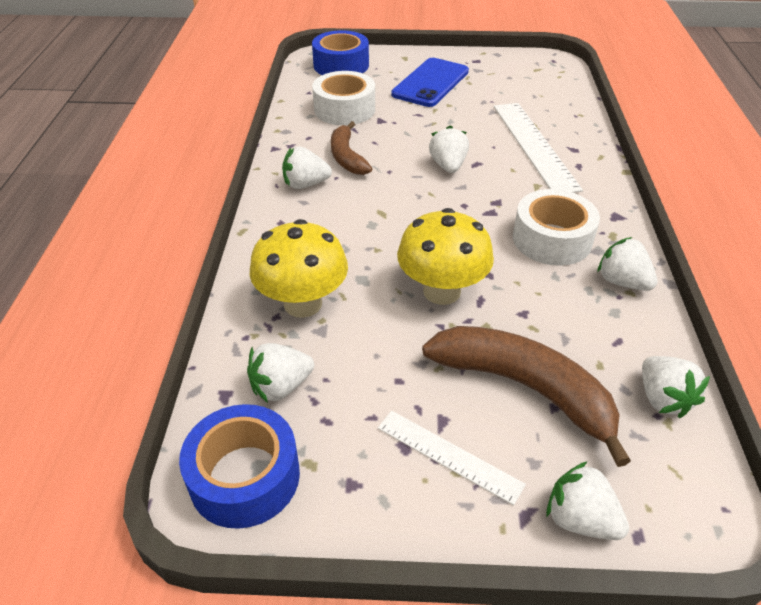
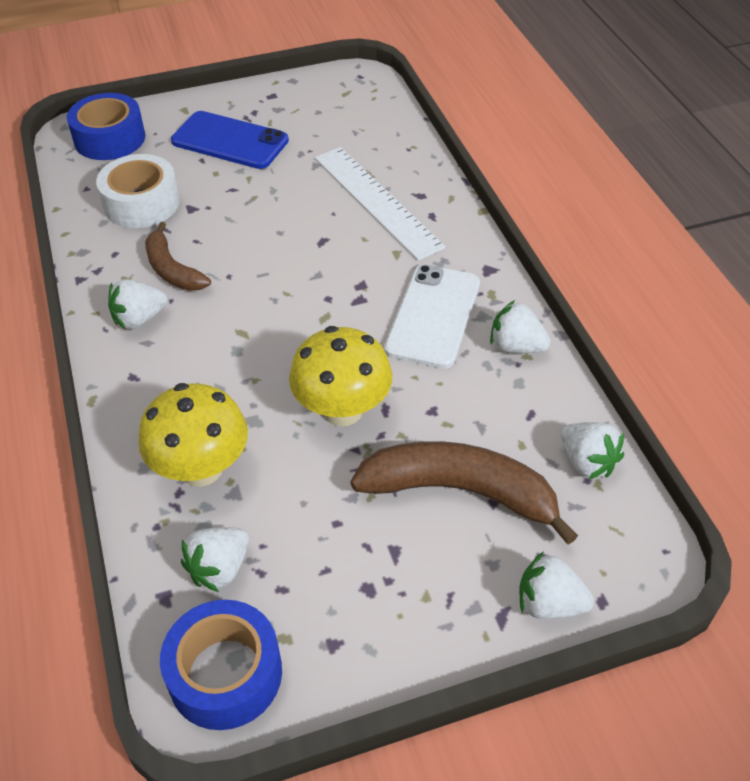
camera: 20 degrees left, 5 degrees up
(431, 83) = (230, 141): blue phone -> blue phone turned 75 degrees counterclockwise
(448, 166) = (292, 252): white strawberry -> none
(449, 455) = (413, 584): white ruler -> none
(552, 239) = (433, 316): white tape -> white phone

